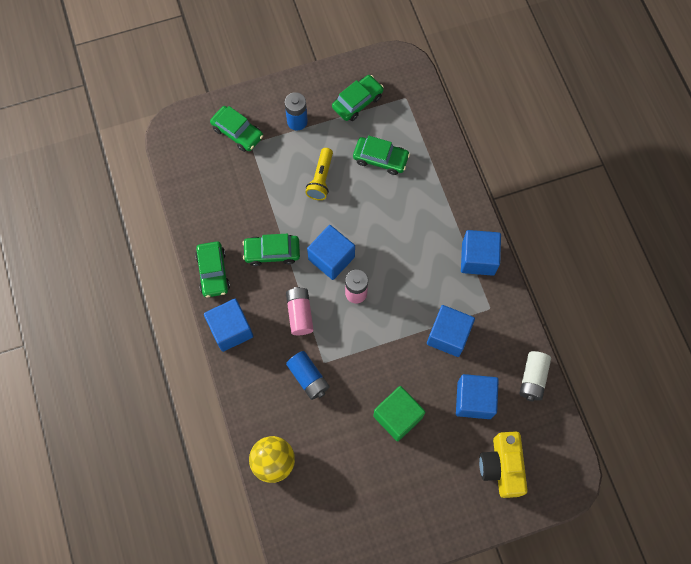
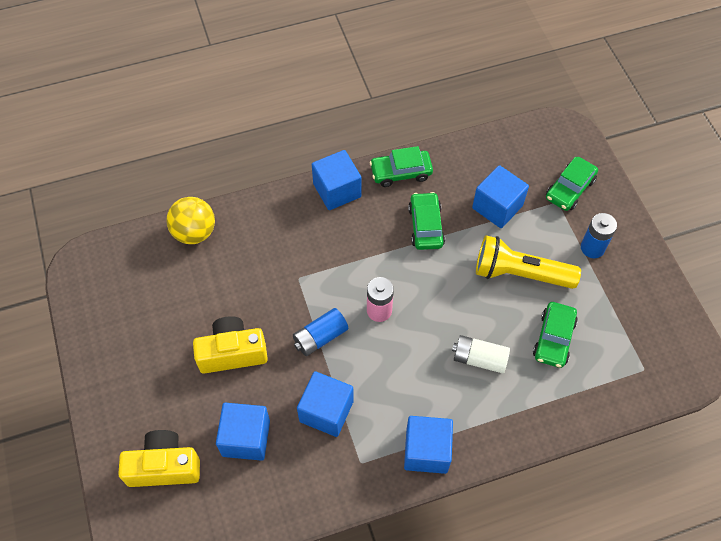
camera: 90 degrees right, 10 degrees down
(300, 314) = (354, 254): pink battery -> none
(308, 378) = (281, 263): blue battery -> blue battery (320, 337)
(321, 179) = (519, 273): yellow flashlight -> yellow flashlight, size x1.59
(331, 258) = (421, 285): blue cube -> blue cube (497, 207)
(357, 102) = (629, 313): green car -> none
(397, 416) = (232, 353): green cube -> yellow camera
(532, 378) = (268, 511): white battery -> white battery (479, 359)

